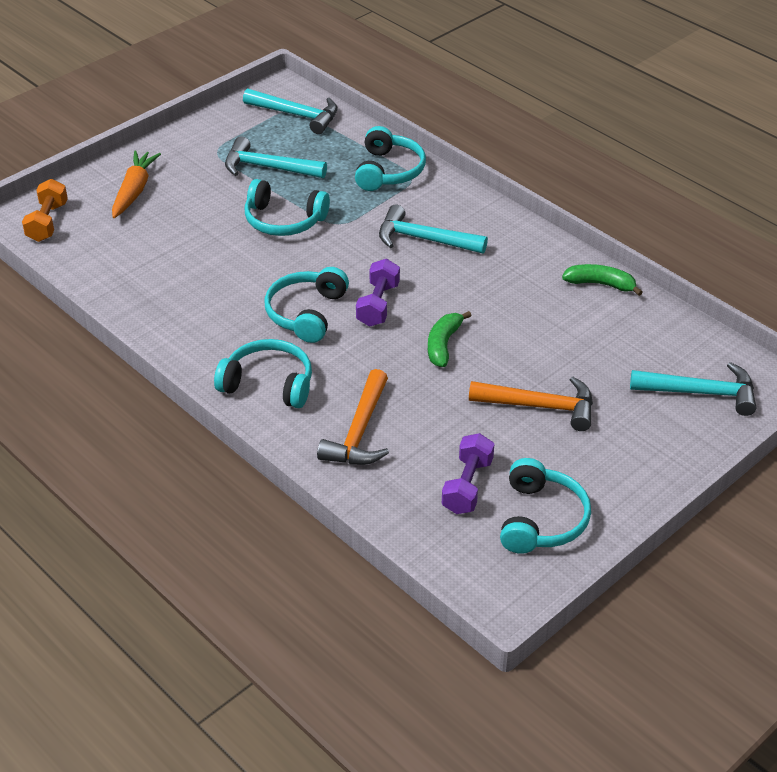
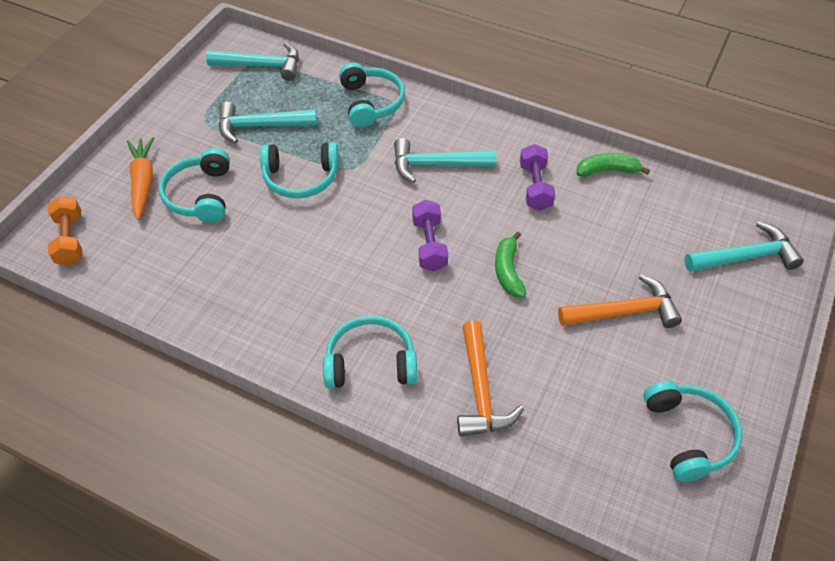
camera: 20 degrees left, 10 degrees up
(306, 313) = (368, 273): turquoise headphones -> turquoise headphones (200, 195)
(467, 486) = (606, 419): purple dumbbell -> purple dumbbell (535, 187)

